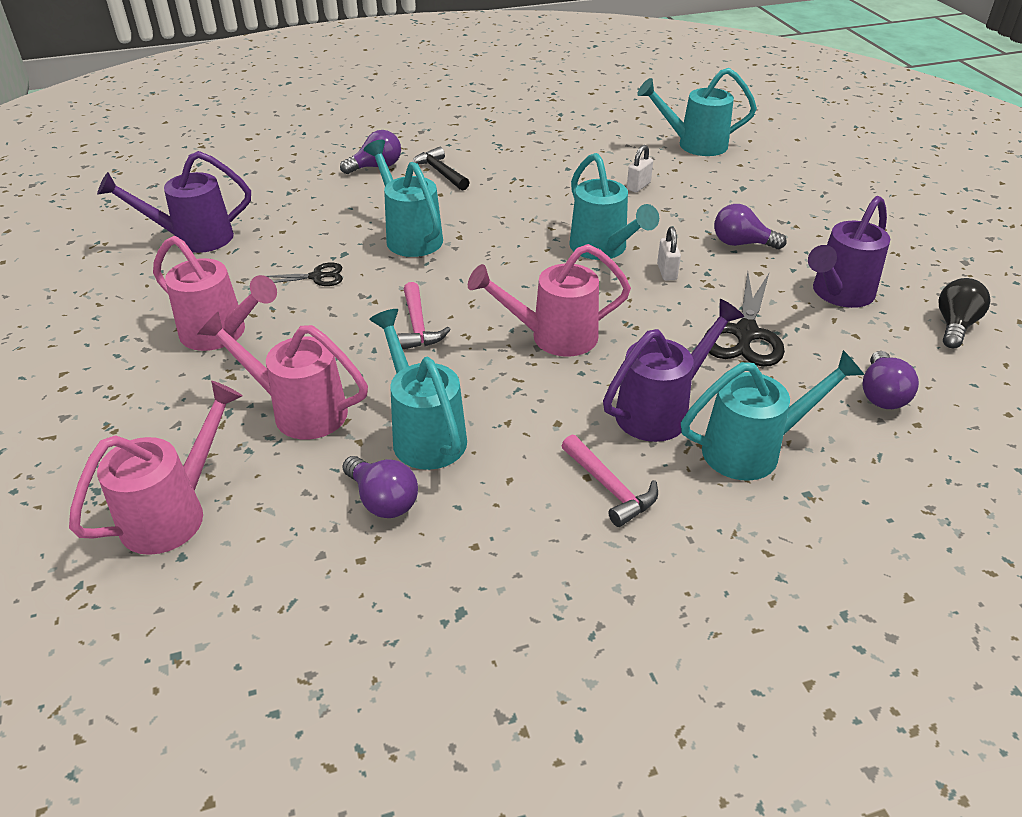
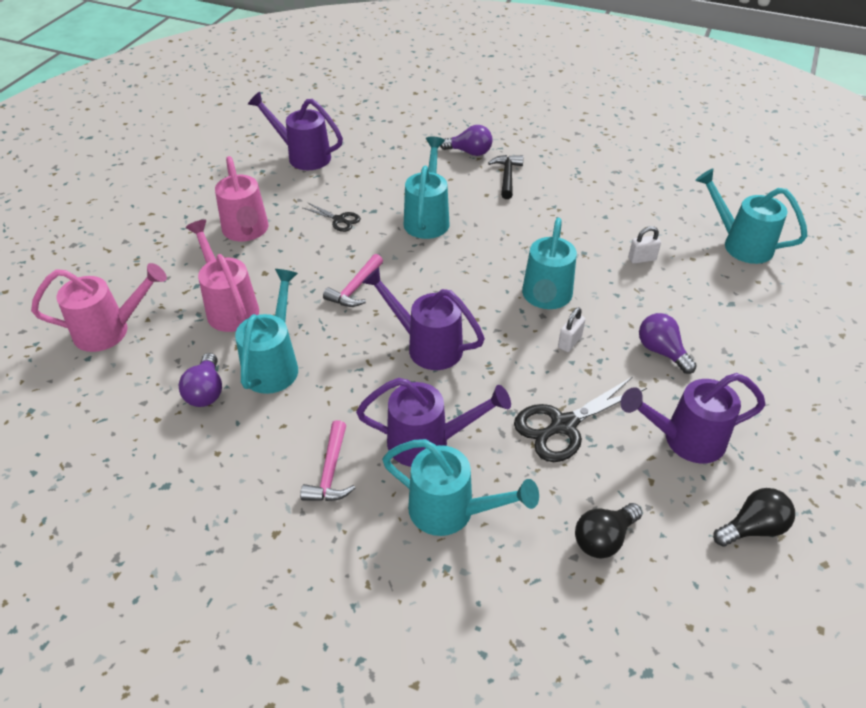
camera: 40 degrees right, 5 degrees up
(554, 337) = (427, 346): pink watering can -> purple watering can
(881, 394) = (603, 539): purple light bulb -> black light bulb

